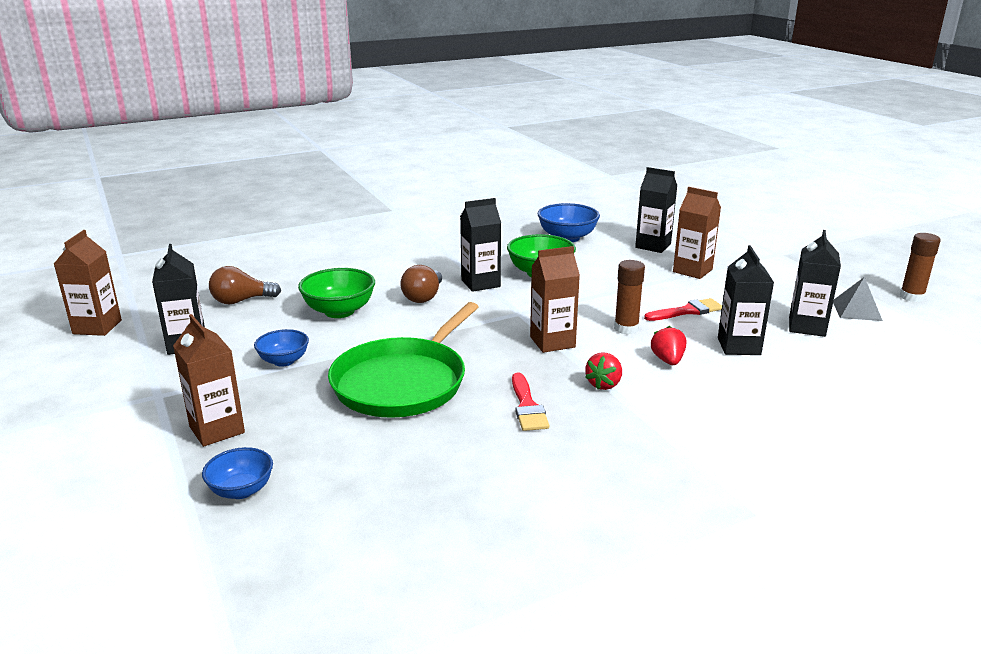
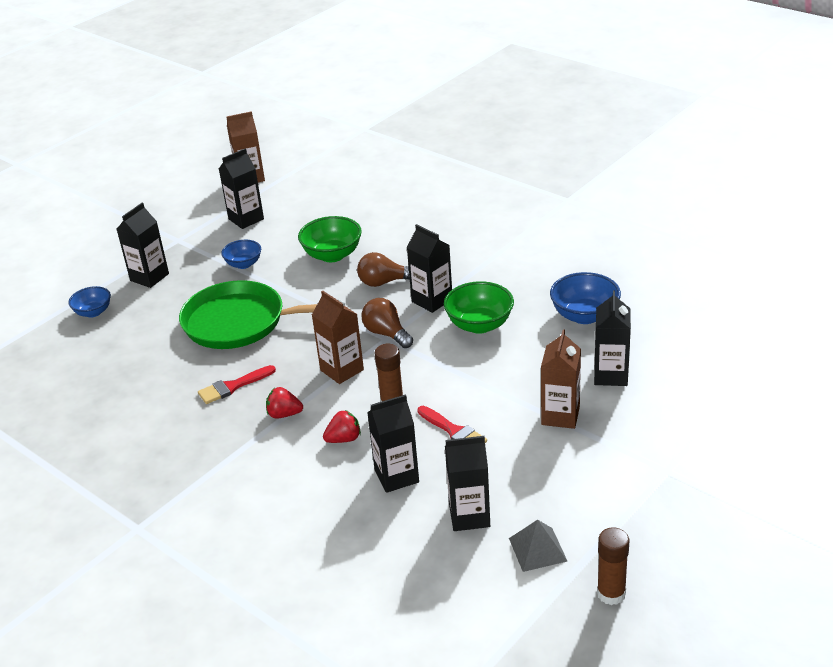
camera: 70 degrees right, 10 degrees up
(217, 430) = (149, 277): brown carton -> black carton
(241, 301) = (322, 209): brown light bulb -> brown light bulb (386, 334)

